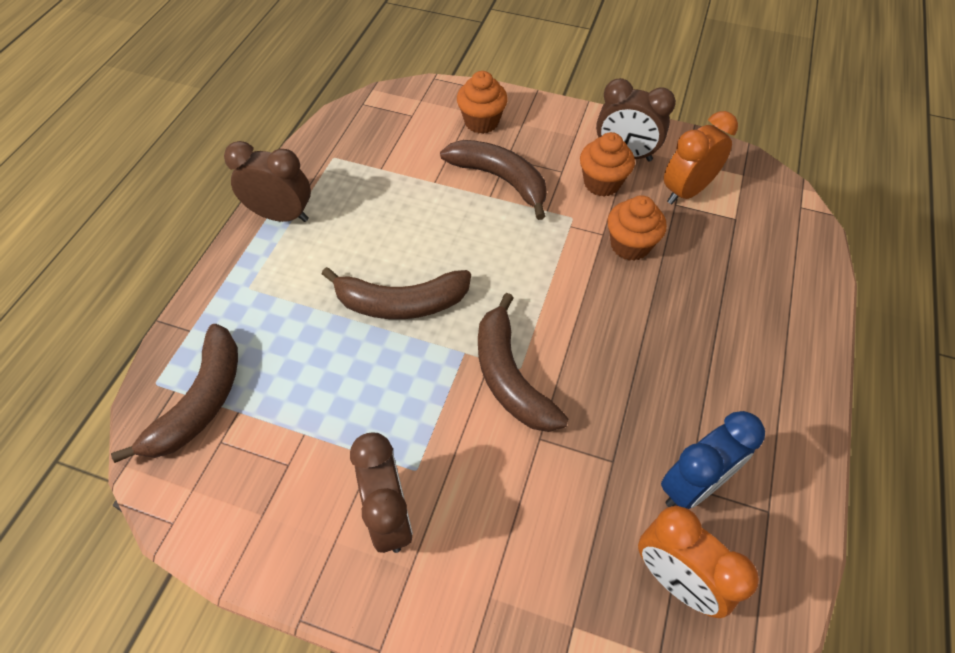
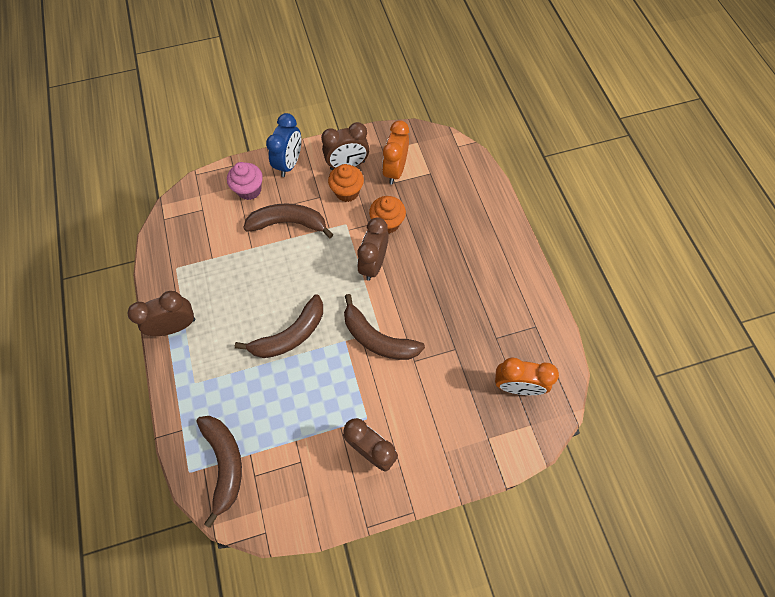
camera: 35 degrees left, 10 degrees up
(481, 122) = (249, 190): orange cupcake -> pink cupcake
(574, 283) = (373, 264): none -> brown clock
(693, 485) = (497, 336): blue clock -> blue clock (289, 163)

